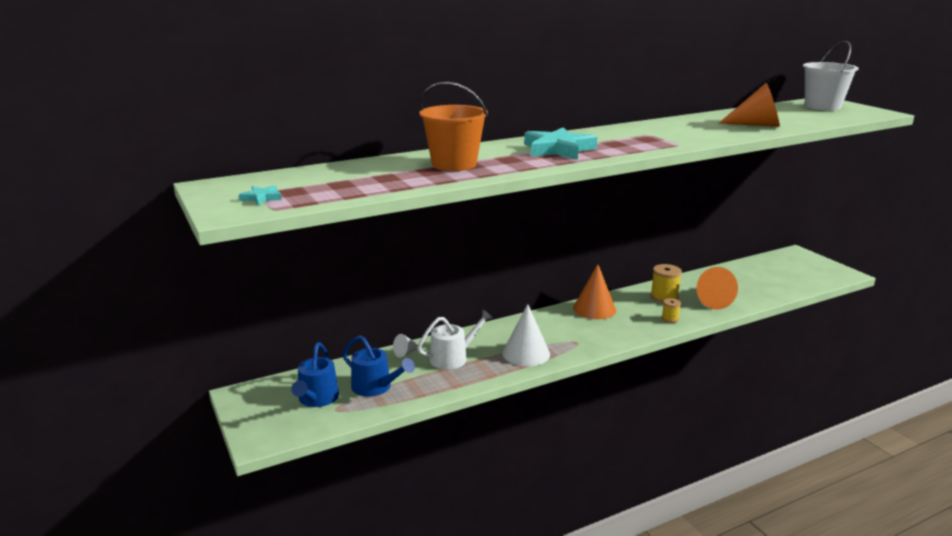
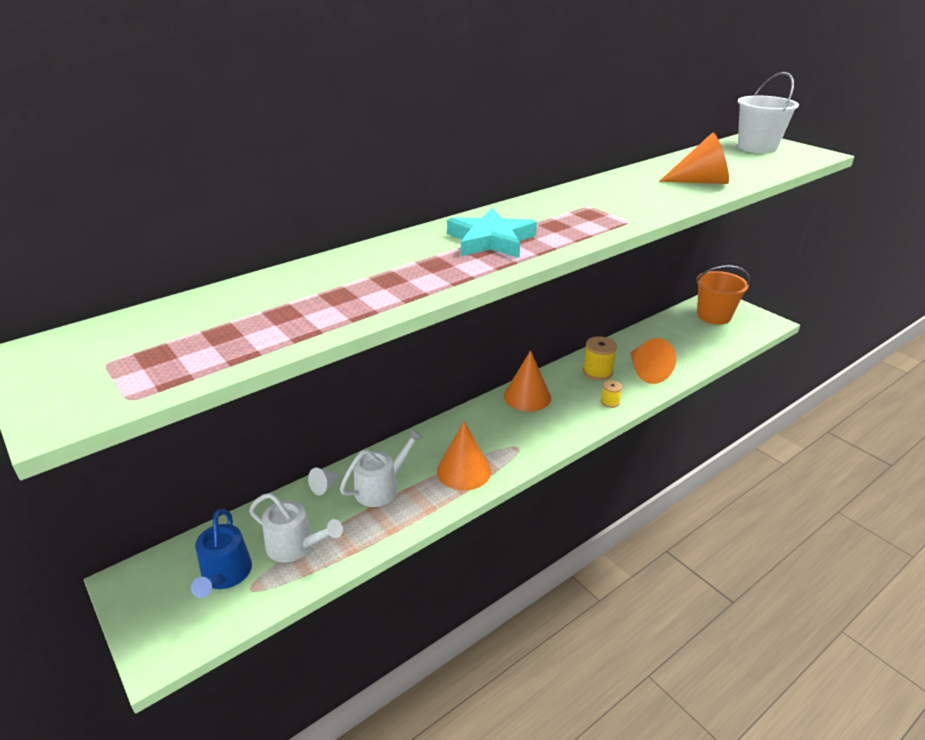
camera: 10 degrees left, 10 degrees up
(261, 198) = (109, 374): turquoise star -> none
(375, 387) = (295, 546): blue watering can -> white watering can
(454, 164) = (367, 278): orange bucket -> orange bucket (714, 316)
(526, 353) = (464, 471): white cone -> orange cone

